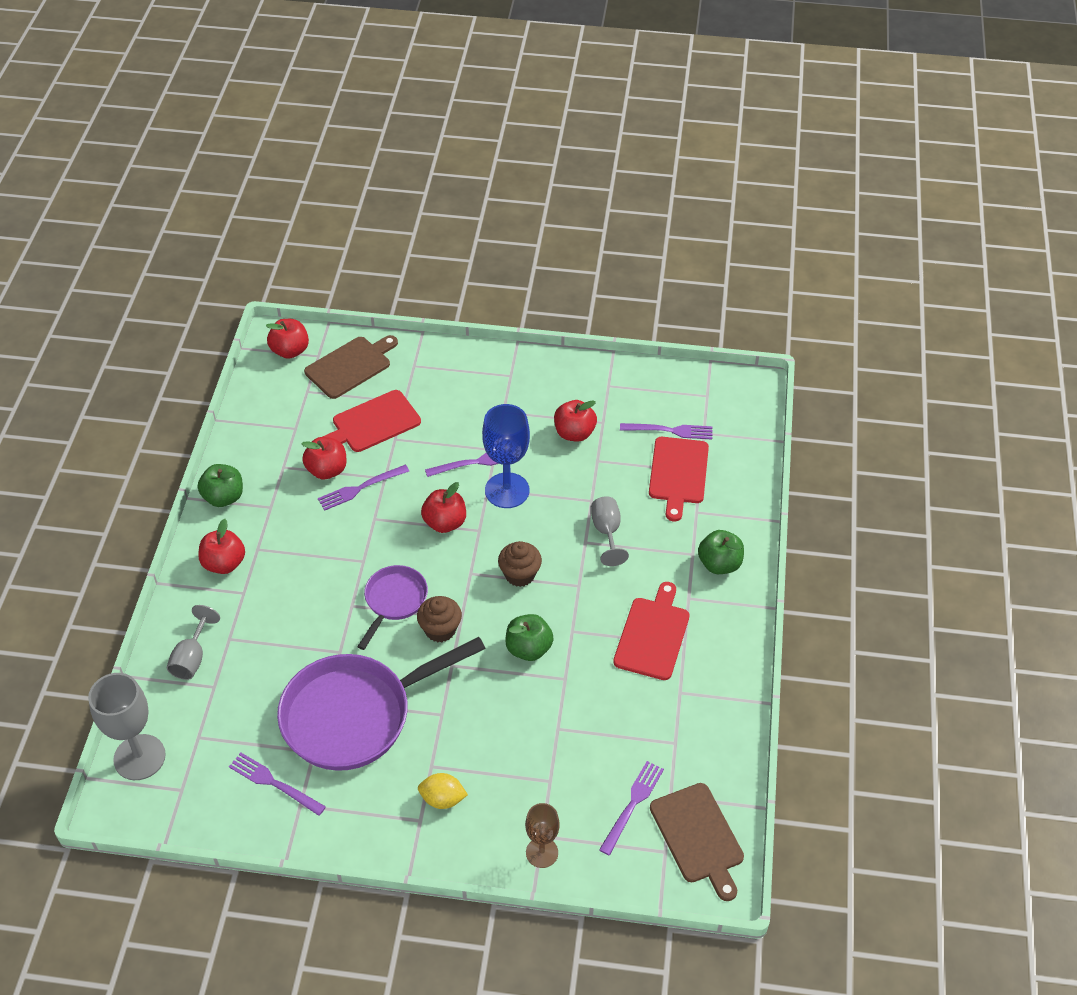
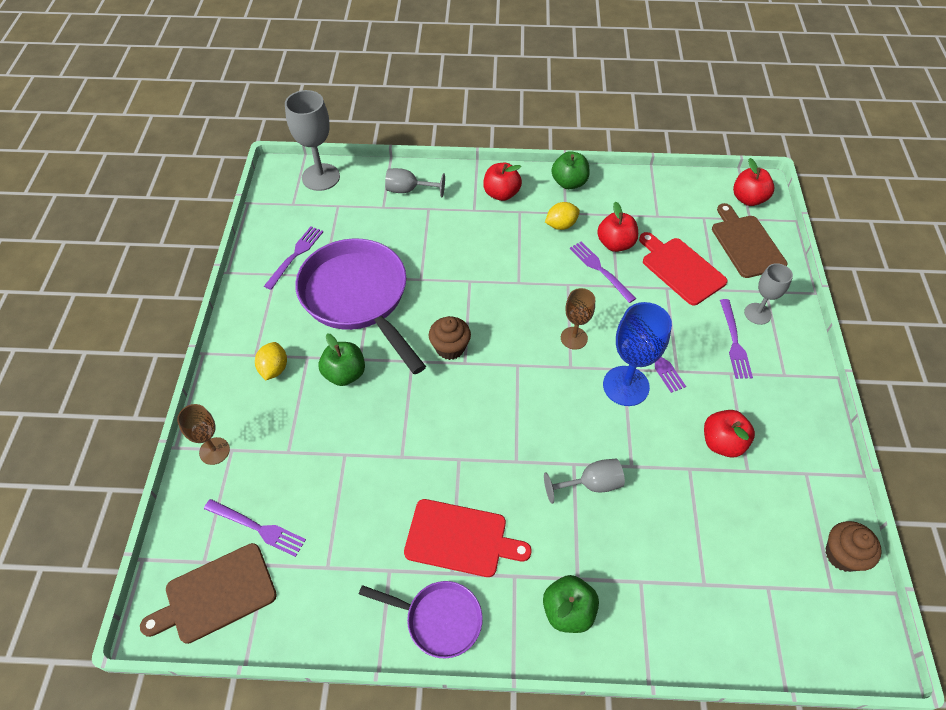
camera: 85 degrees right, 5 degrees up
(288, 513) = (561, 225): none -> yellow lemon
(351, 366) = (746, 243): brown cutting board -> brown cutting board turned 150 degrees counterclockwise
(394, 601) = (477, 310): purple pan -> purple pan (439, 619)
(439, 378) = (757, 313): none -> grey goblet
(445, 523) = (574, 338): red apple -> brown goblet
(520, 574) = (522, 406): brown cupcake -> brown cupcake (842, 555)
(528, 648) = (434, 422): green apple -> green apple (345, 374)
(671, 431) = (759, 547): purple fork -> purple fork (734, 342)
(678, 474) = (693, 558): red cutting board -> none

